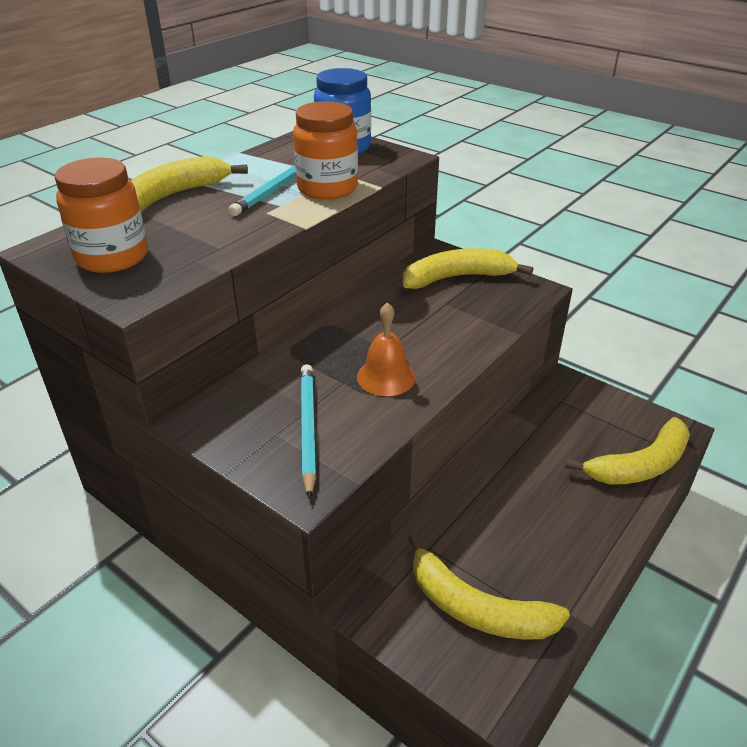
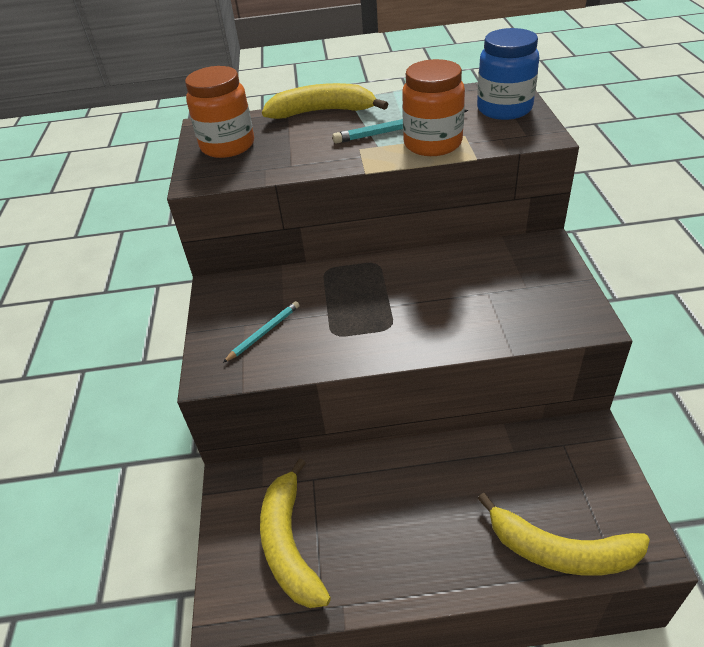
camera: 50 degrees right, 5 degrees up
(308, 428) = (264, 333): turquoise pencil -> turquoise pencil, size x0.65
(386, 377) = (359, 327): orange bell -> none
(457, 278) = (530, 274): yellow banana -> none

